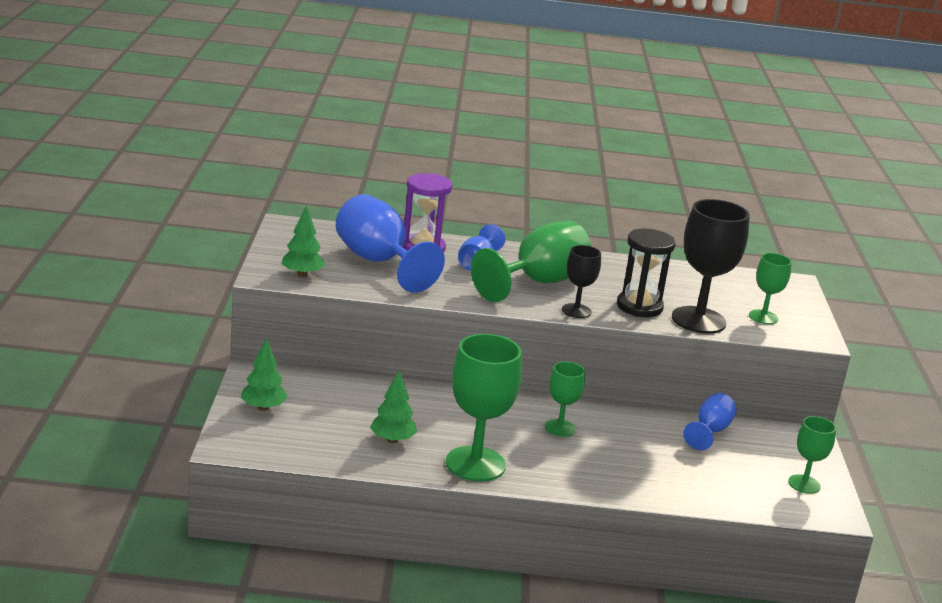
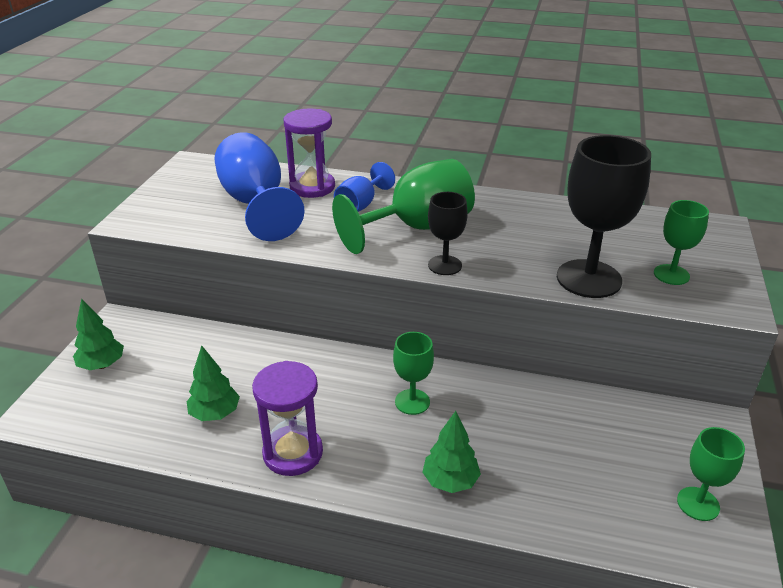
camera: 15 degrees right, 10 degrees up
(302, 274) = (167, 219): green tree -> green tree (450, 481)
(475, 464) = (293, 453): green goblet -> purple hourglass
(639, 307) = (522, 260): black hourglass -> none
(710, 431) = (591, 411): blue goblet -> none

